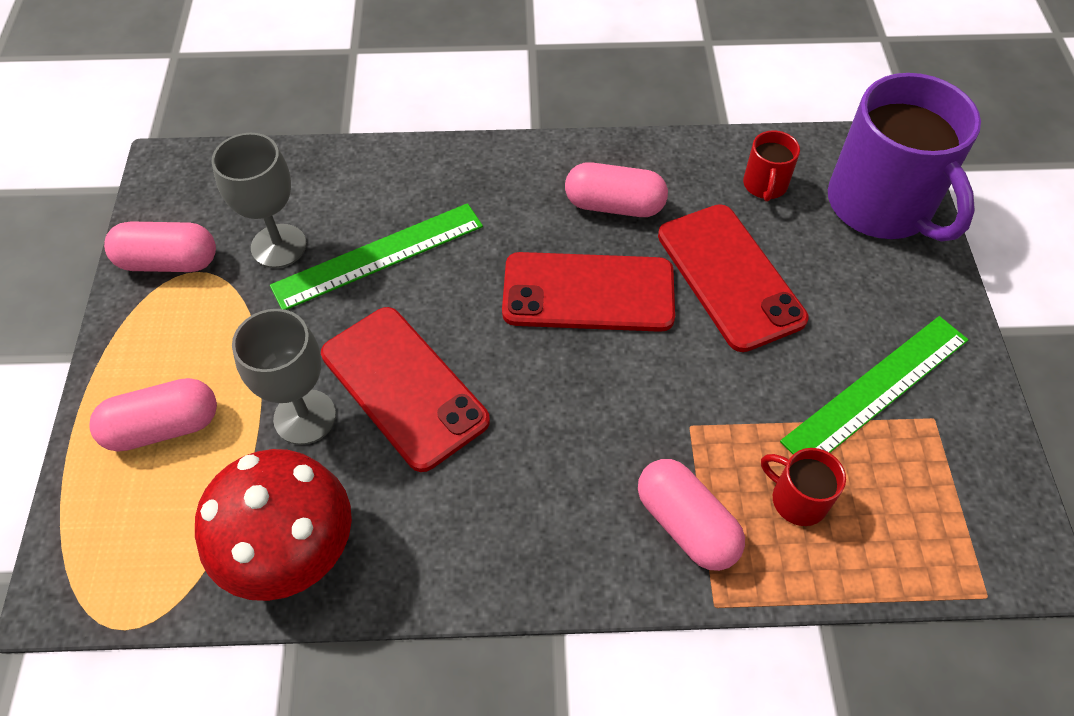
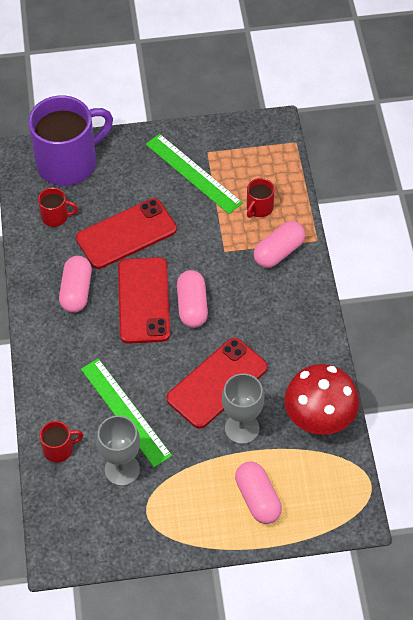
camera: 95 degrees left, 0 degrees up
(168, 262) = (140, 531): pink capsule -> pink capsule (192, 306)
(335, 175) = (59, 449): none -> red mug

